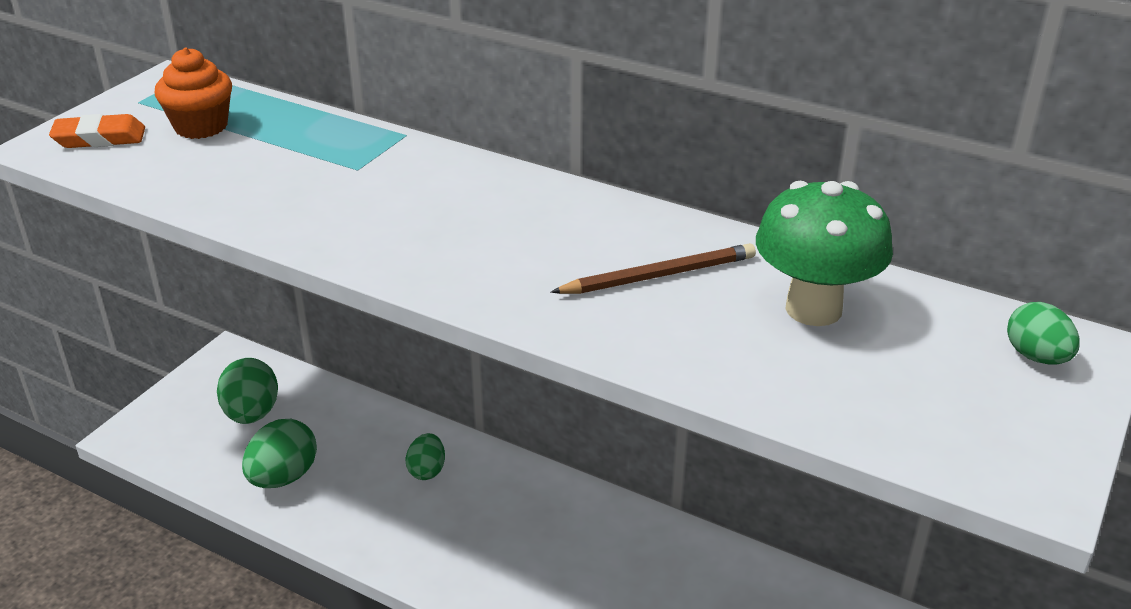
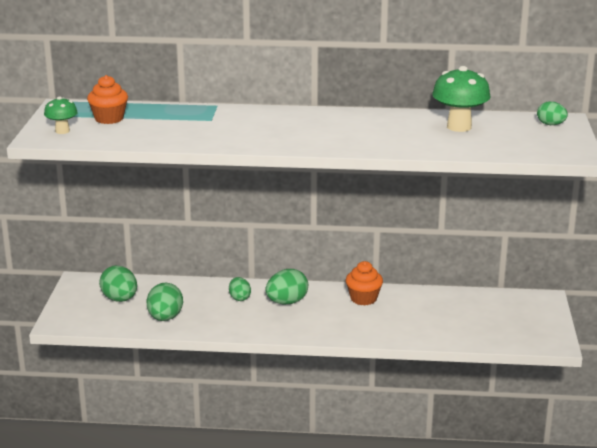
camera: 25 degrees left, 10 degrees down
(100, 138) = (62, 131): orange eraser -> green mushroom
(494, 506) = (287, 302): none -> green egg
(628, 542) = (363, 299): none -> orange cupcake
(658, 275) = (388, 129): brown pencil -> none

